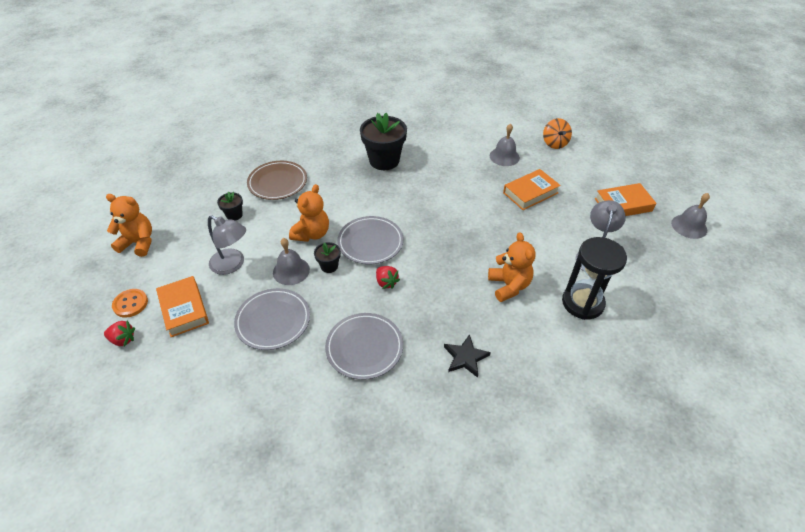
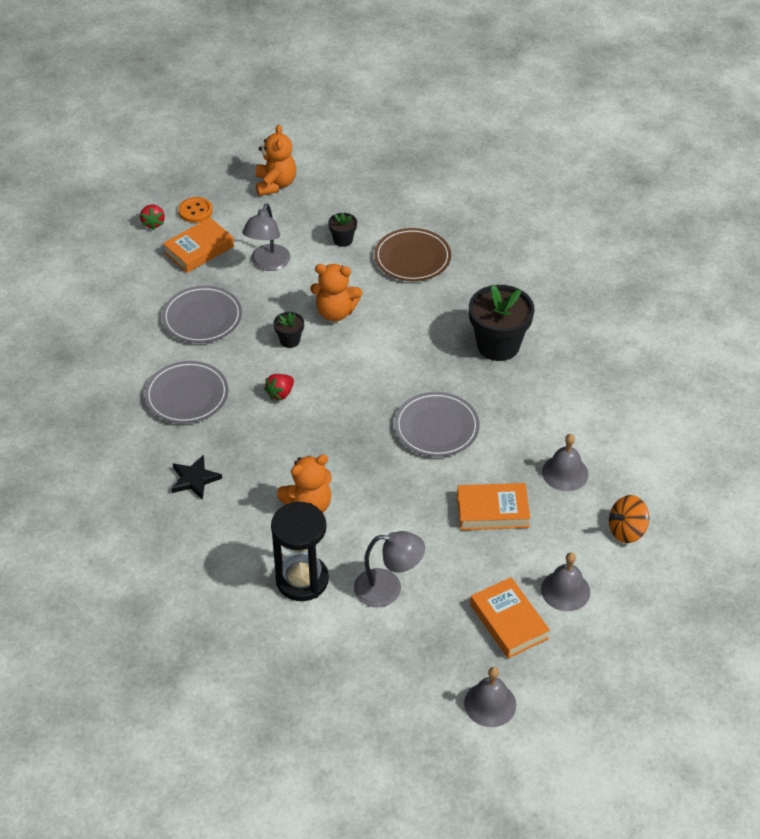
camera: 75 degrees right, 0 degrees up
(291, 271) = (273, 311): grey bell -> grey bell (565, 590)
(370, 242) = (338, 366): grey plate -> grey plate (436, 427)
(530, 193) = (492, 511): orange book -> orange book turned 45 degrees counterclockwise

